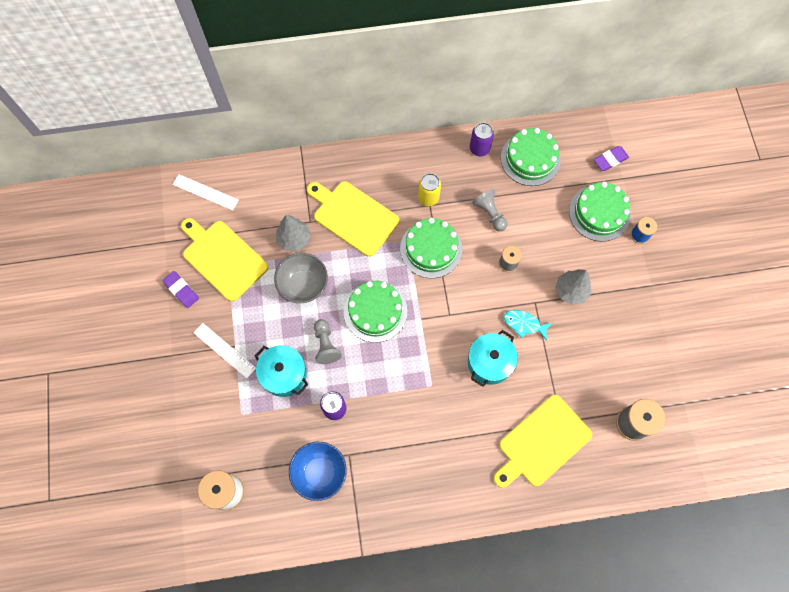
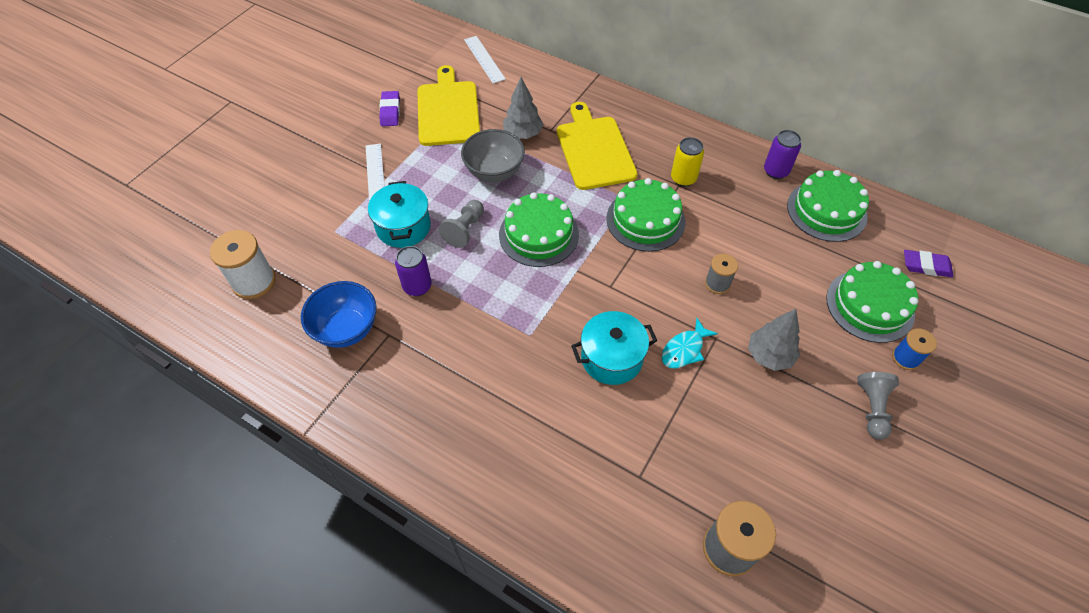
camera: 40 degrees right, 15 degrees down
(490, 213) = (737, 229): grey pawn -> grey pawn (872, 408)
(524, 324) = (684, 349): turquoise fish -> turquoise fish turned 105 degrees counterclockwise
(541, 442) = (596, 480): yellow cutting board -> none

